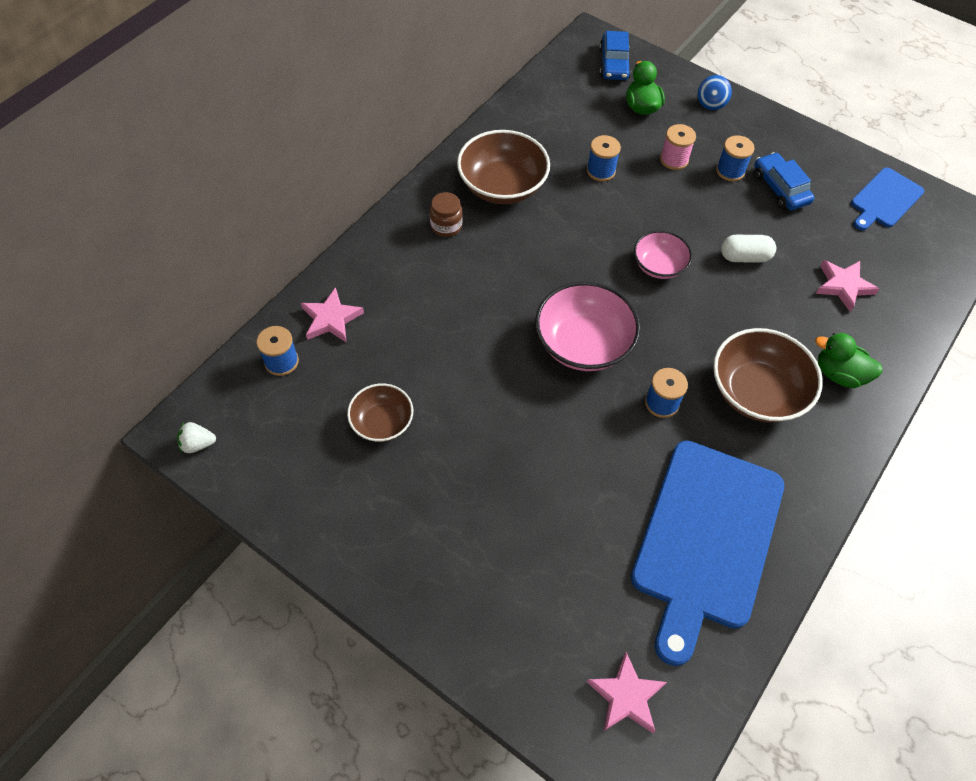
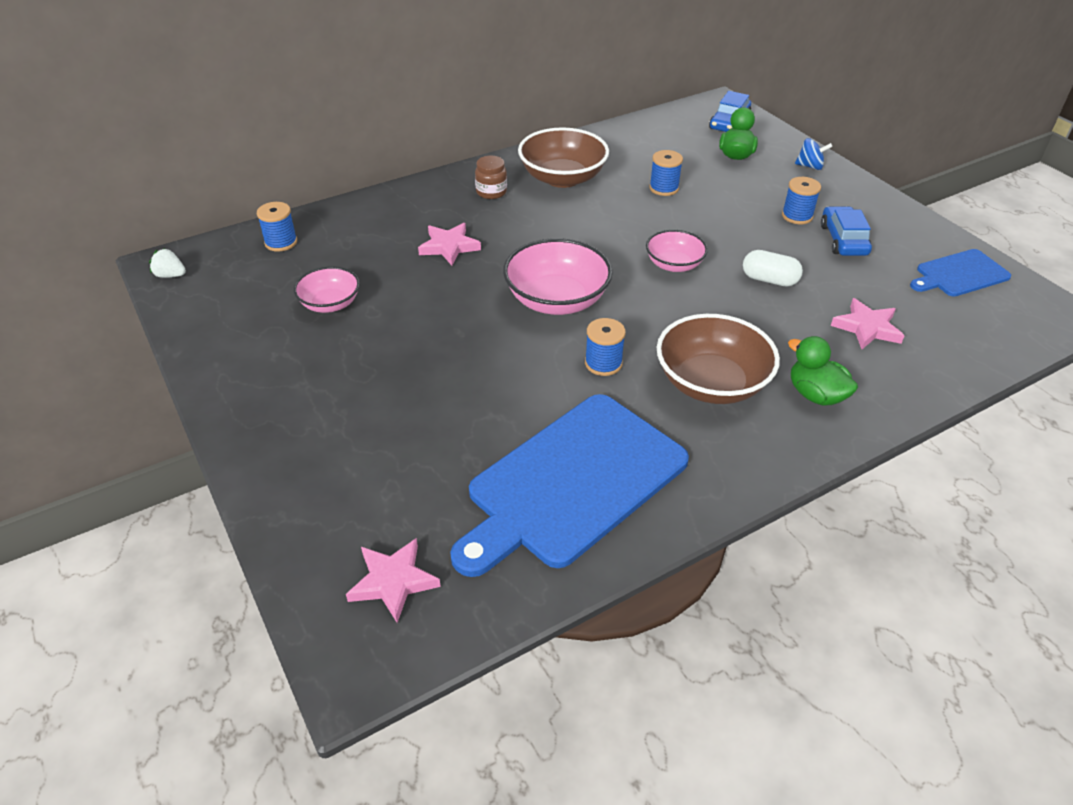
camera: 25 degrees right, 15 degrees down
(331, 319) = (344, 226): pink star -> pink star (449, 247)
(382, 422) = (330, 304): brown bowl -> pink bowl
(674, 160) = (743, 196): pink spool -> none
(711, 103) = (810, 166): blue spinning top -> blue spinning top turned 120 degrees counterclockwise

